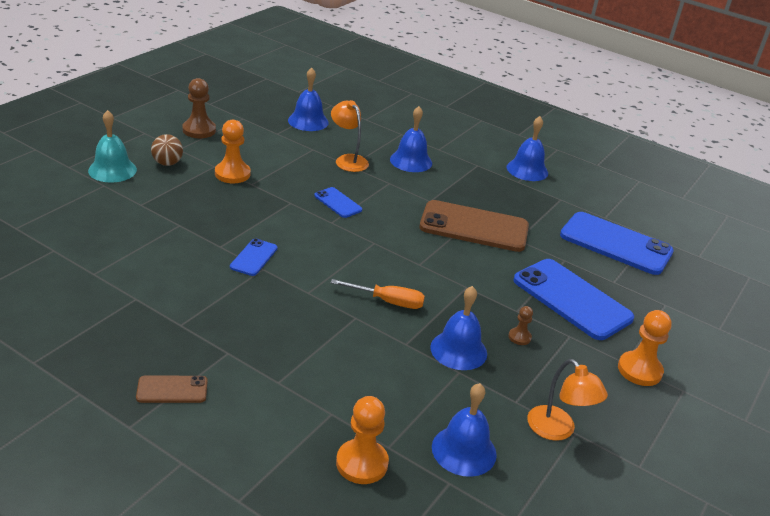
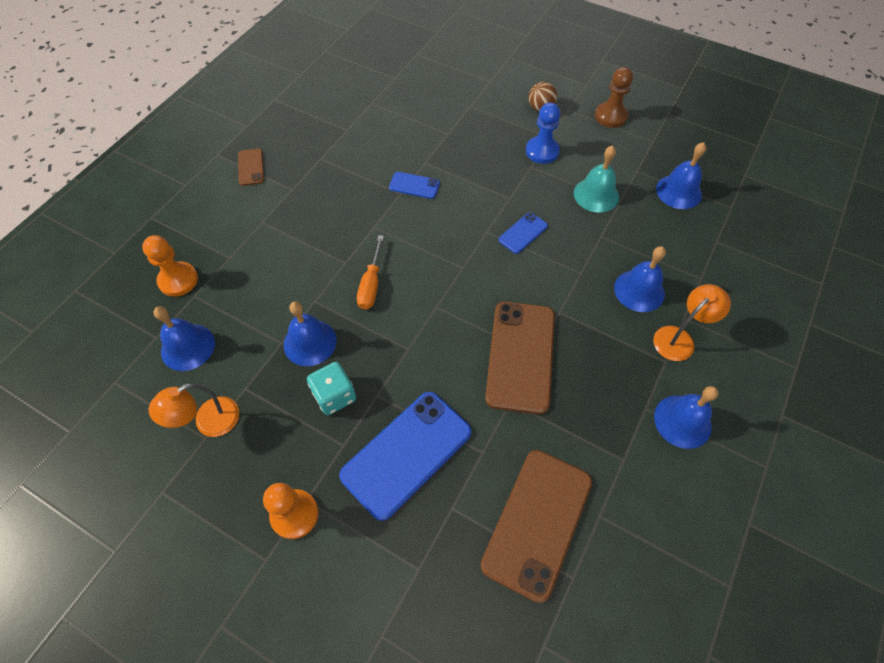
camera: 90 degrees right, 25 degrees up
(112, 170) = (514, 80): turquoise bell -> turquoise bell (596, 195)
(232, 174) = (542, 151): orange pawn -> blue pawn
(348, 160) = (612, 233): orange lamp -> orange lamp (679, 338)
(519, 337) = (334, 396): brown pawn -> turquoise dice
(615, 244) = (537, 522): blue phone -> brown phone

